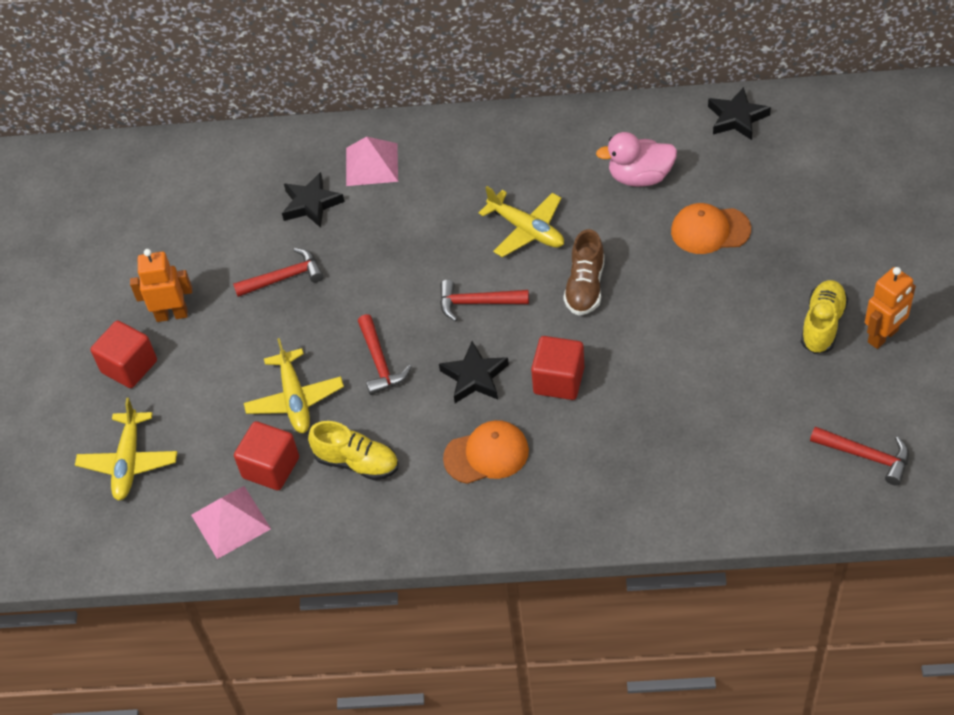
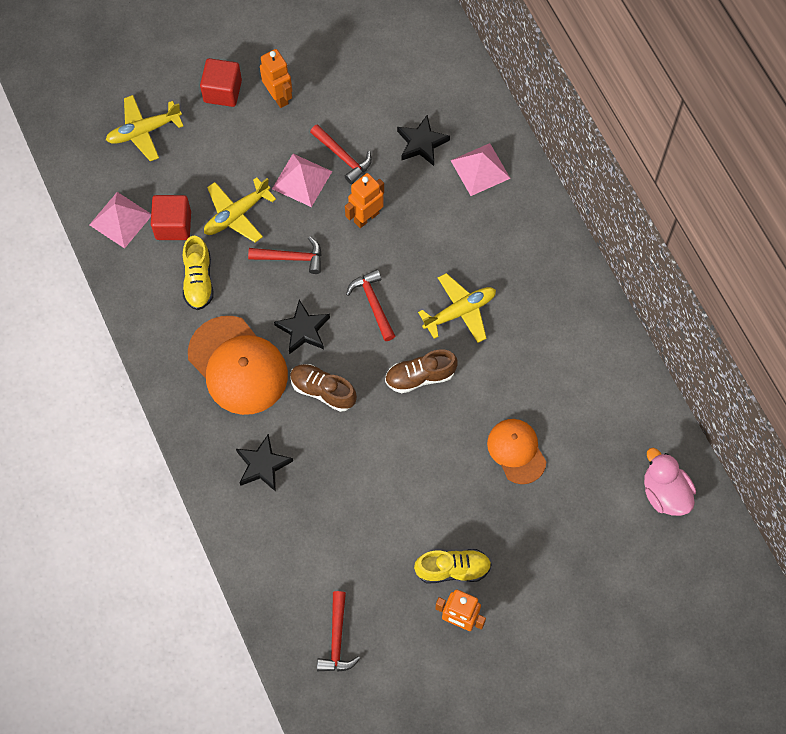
camera: 60 degrees right, 15 degrees up
(289, 324) = (302, 180): none -> pink pyramid
(370, 278) = (366, 217): none -> orange robot
(379, 362) = (291, 258): red hammer -> red hammer turned 135 degrees counterclockwise
(486, 454) = (238, 365): orange cap -> orange cap, size x1.64
(526, 230) = (460, 311): yellow plane -> yellow plane turned 135 degrees counterclockwise
(559, 380) = (323, 391): red cube -> brown shoe
(640, 177) = (551, 377): pink duck -> pink duck (665, 493)
(737, 118) = (651, 432): black star -> black star (263, 465)

